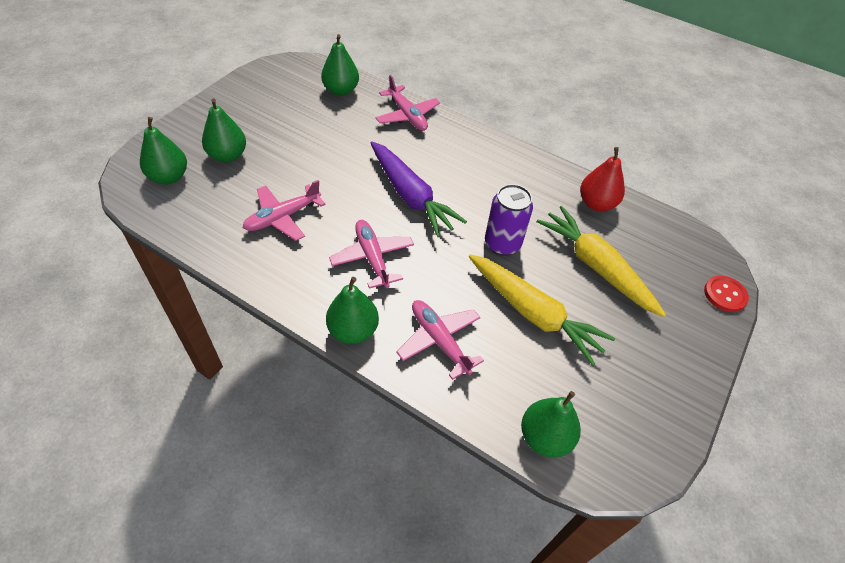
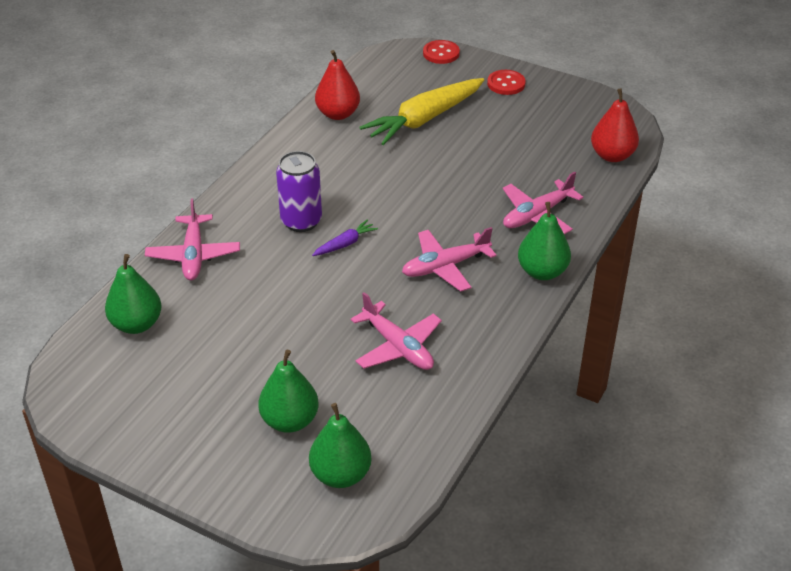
camera: 90 degrees left, 10 degrees down
(407, 115) = (193, 255): pink plane -> pink plane turned 120 degrees clockwise
(410, 196) = (345, 244): purple carrot -> purple carrot, size x0.44
(502, 244) = (407, 176): purple can -> purple can (301, 221)
(533, 313) = (490, 158): yellow carrot -> none
(545, 437) = (612, 155): green pear -> red pear
(677, 349) = (506, 84): none -> red button

